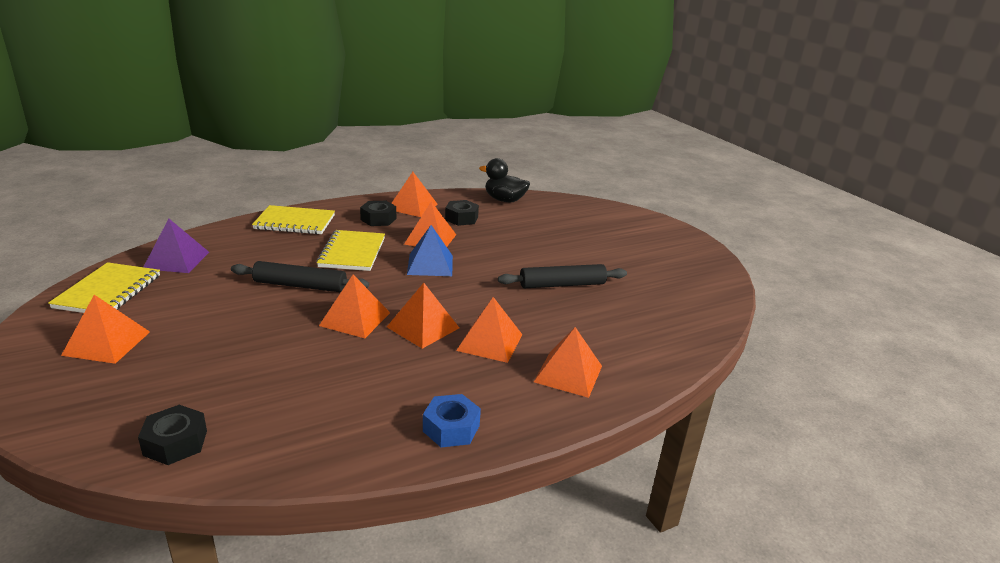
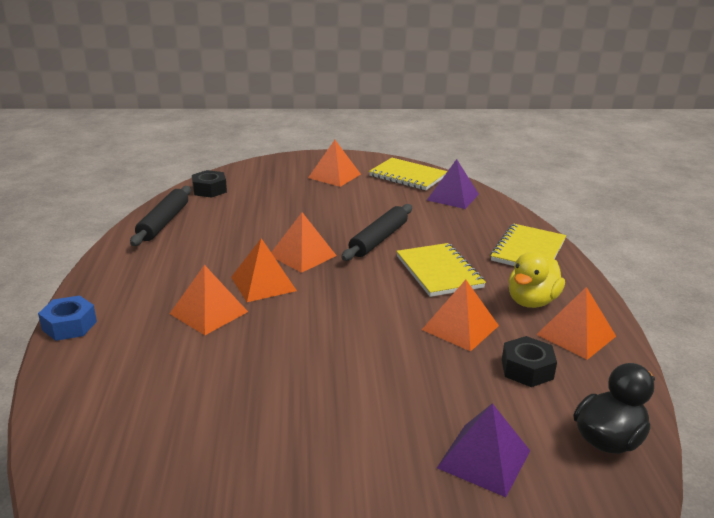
camera: 115 degrees right, 0 degrees up
(352, 252) = (439, 272): yellow notebook -> yellow notebook turned 45 degrees clockwise
(378, 219) = (532, 301): black nut -> yellow duck
(430, 265) = (388, 313): blue pyramid -> none
(451, 428) = (121, 269): blue nut -> blue nut (69, 325)
(548, 225) = (484, 459): none -> purple pyramid
(562, 284) = (283, 401): black rolling pin -> black rolling pin (164, 222)
(568, 374) = (118, 342): orange pyramid -> none

